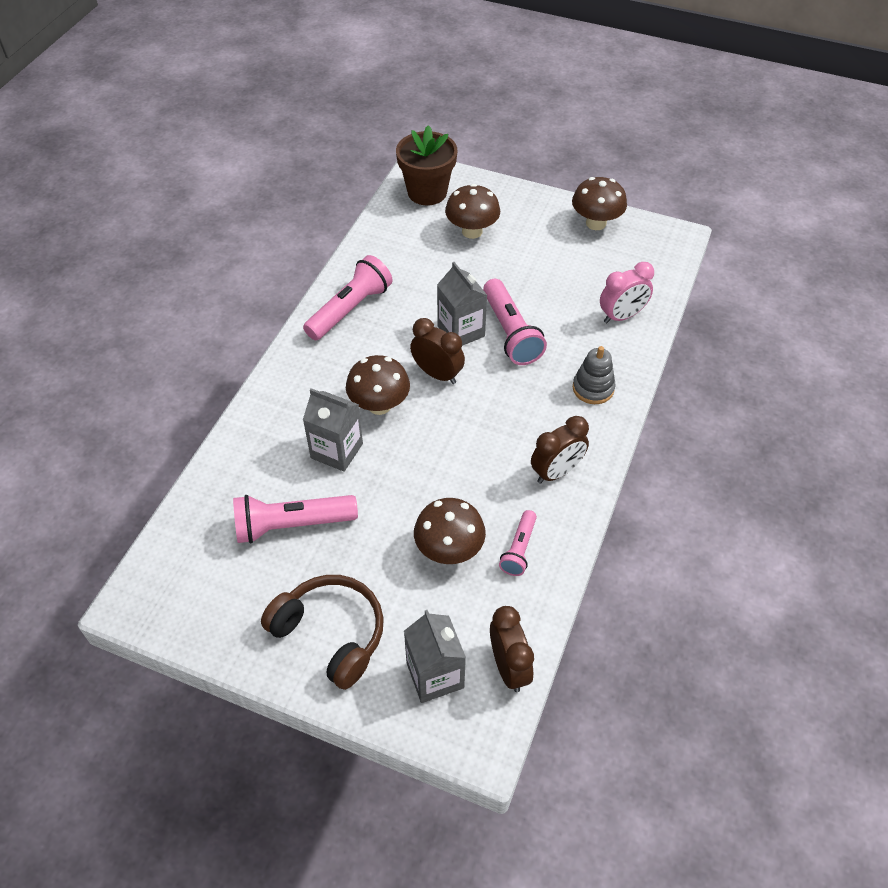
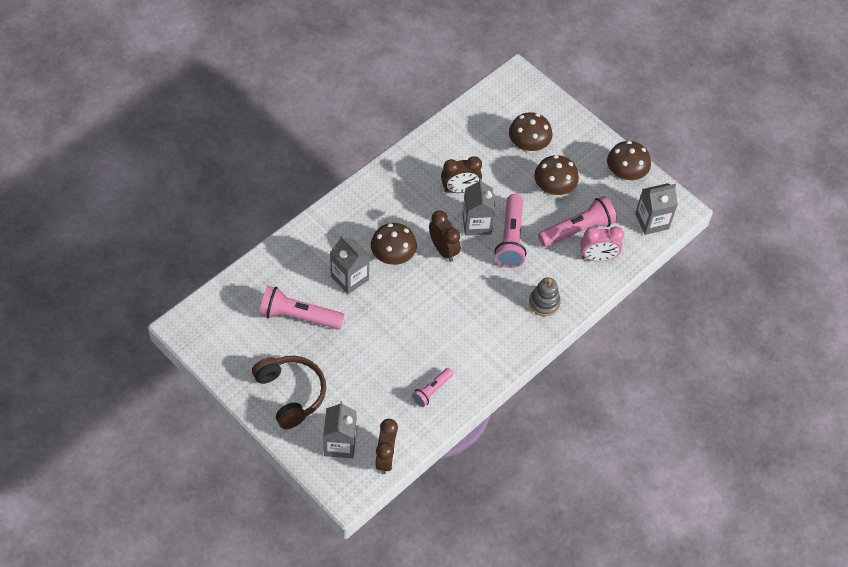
camera: 20 degrees right, 5 degrees up
(350, 309) = (408, 176): pink flashlight -> pink flashlight (577, 230)
(427, 192) = (513, 99): brown flower pot -> none
(449, 550) = (388, 373): brown mushroom -> brown mushroom (553, 189)
(556, 472) = (484, 351): brown clock -> brown clock (460, 189)
(655, 258) = (652, 221): none -> grey carton

